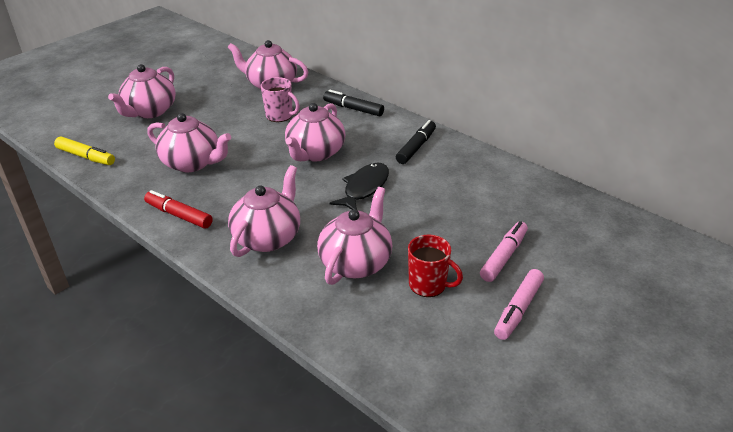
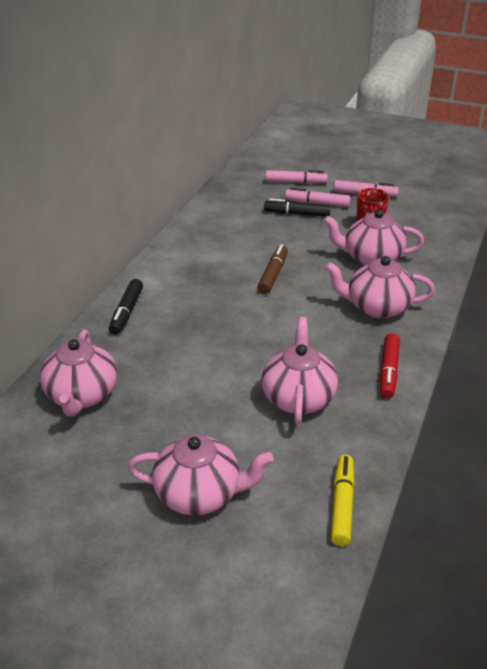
camera: 110 degrees left, 0 degrees up
(280, 116) = (163, 362): pink mug -> none
(315, 153) = (231, 316): pink teapot -> none
(364, 188) = (273, 274): black fish -> brown marker
(416, 147) = (190, 259): black marker -> black marker (297, 214)
(569, 253) = (295, 182): none -> pink marker

